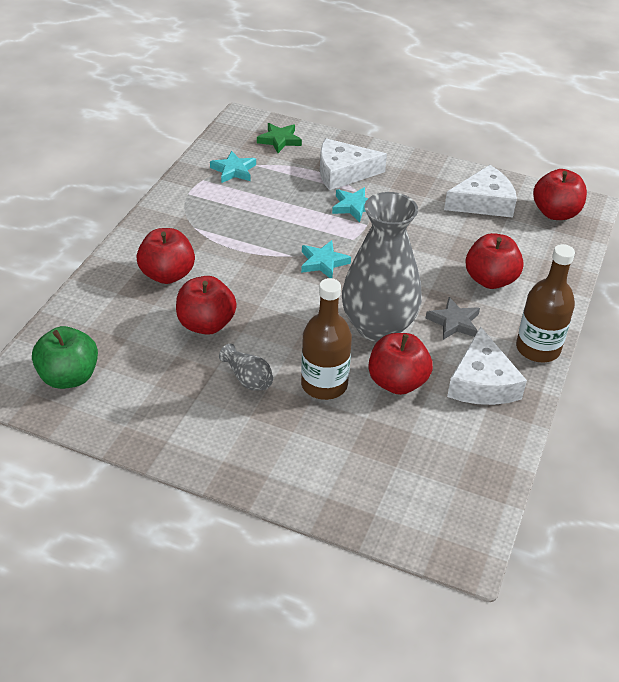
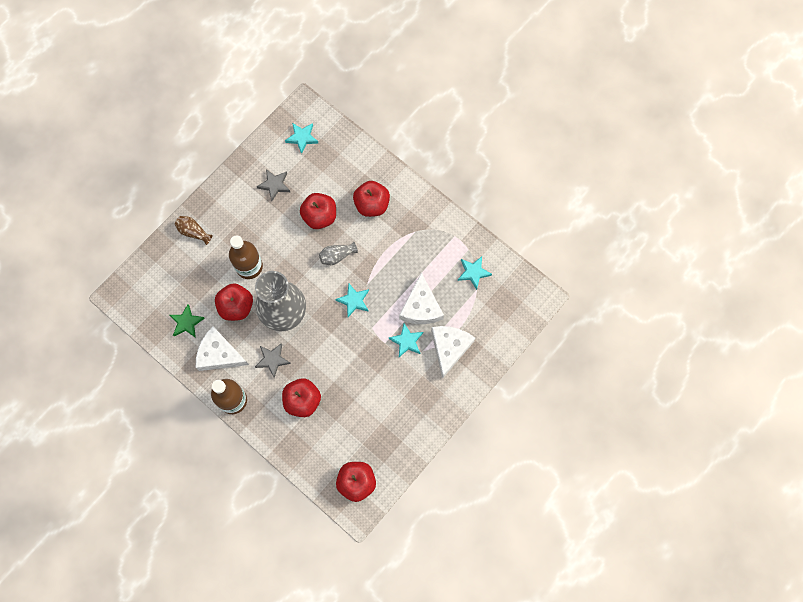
camera: 110 degrees right, 30 degrees up
(69, 377) = (302, 138): green apple -> turquoise star
(168, 390) = (274, 185): none -> grey star
(248, 378) = (268, 227): grey vase -> grey vase (337, 256)
(279, 140) = (504, 316): green star -> green star (186, 322)
(295, 474) = (193, 232): none -> brown vase
(483, 202) = (384, 435): white cheese -> white cheese (421, 307)

